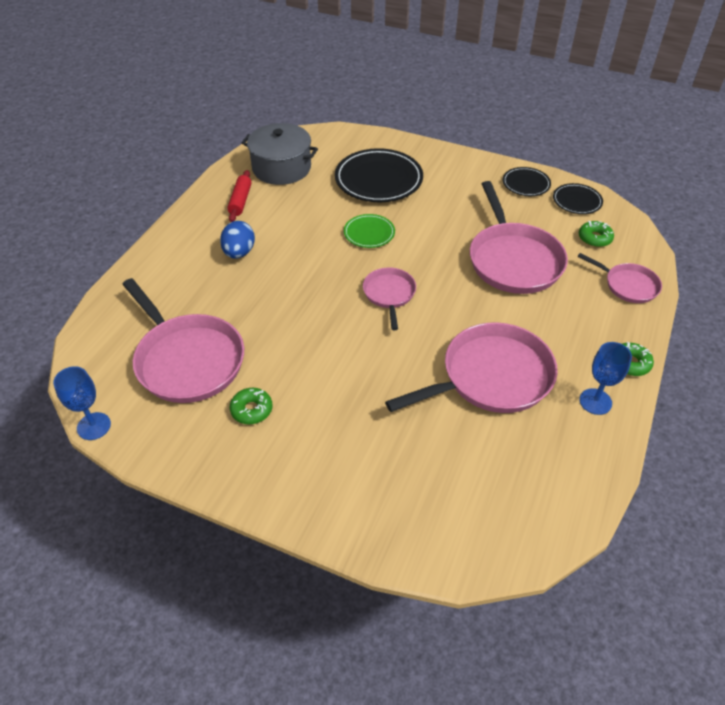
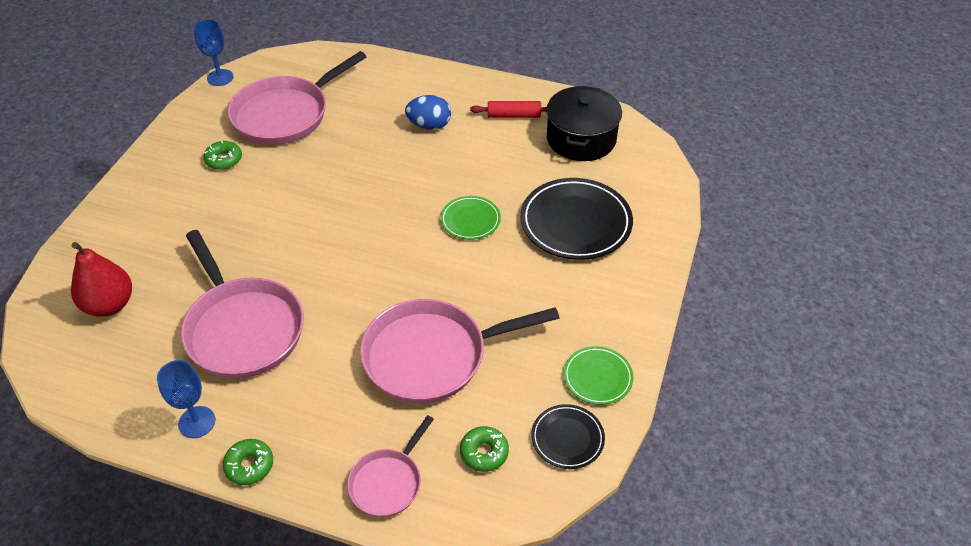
camera: 85 degrees right, 0 degrees up
(281, 168) = (581, 139): grey pot -> black pot
(389, 294) = (369, 242): pink pan -> none
(463, 490) = (109, 305): none -> red pear
(526, 184) = (597, 377): black plate -> green plate

